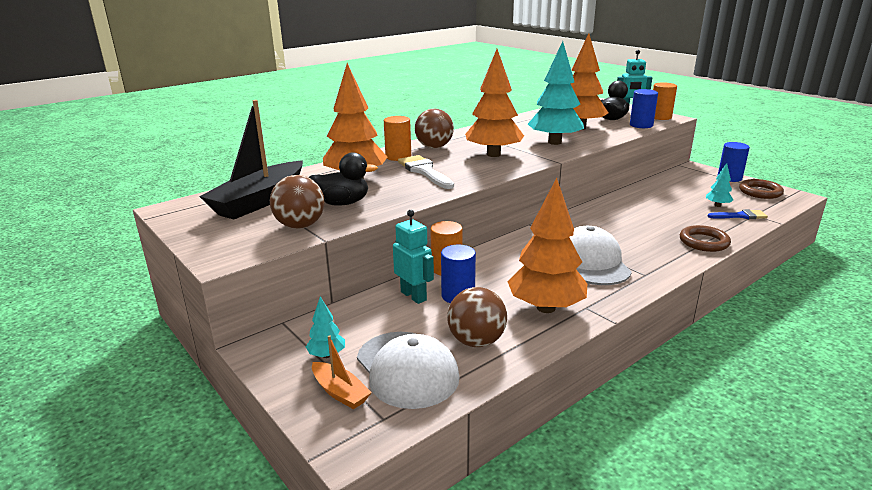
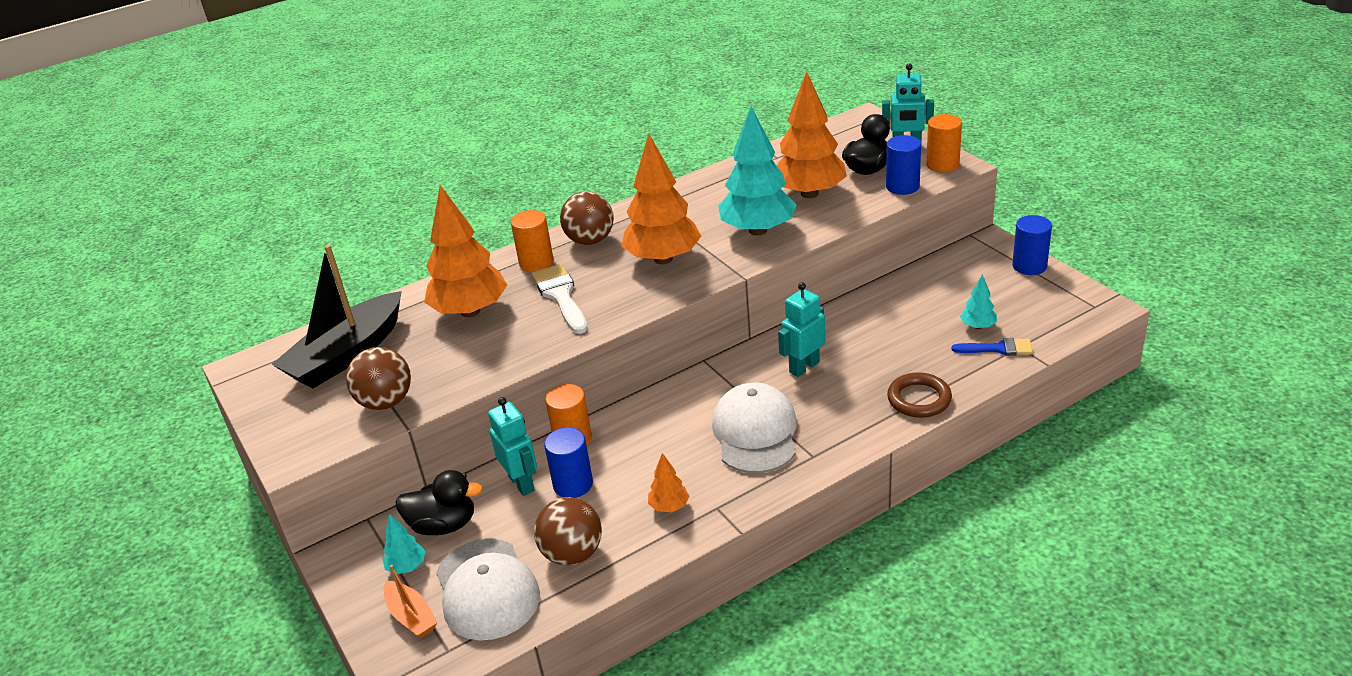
camera: 10 degrees right, 10 degrees up
(342, 203) = (443, 360): black duck -> black duck (443, 525)
(546, 308) = (669, 507): orange tree -> orange tree, size x0.45
(606, 226) = (804, 367): none -> turquoise robot
(760, 192) = (1056, 298): brown ring -> none

